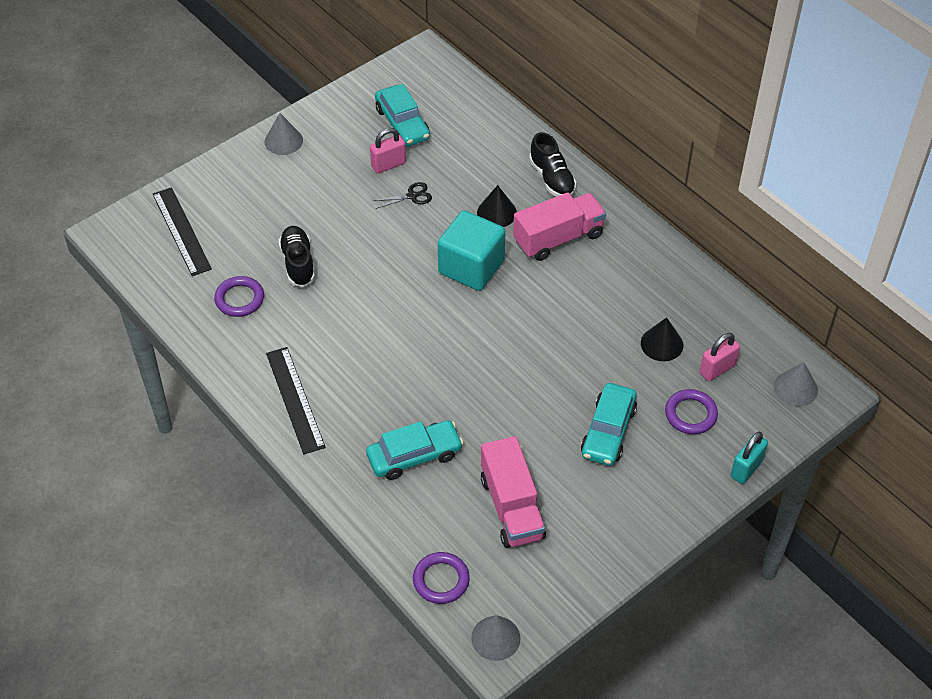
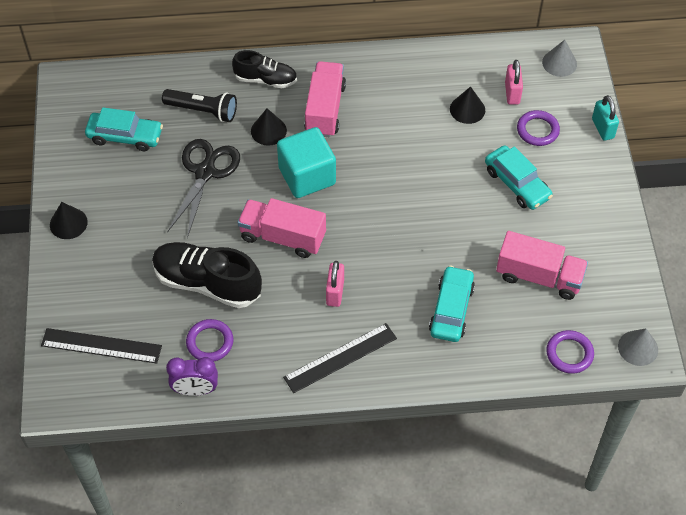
camera: 55 degrees left, 5 degrees up
(185, 316) = (195, 390): none -> purple clock
(283, 141) = (68, 223): grey cone -> black cone
(294, 399) = (340, 358): black ruler -> black ruler turned 45 degrees counterclockwise
(298, 263) = (207, 283): black shoe -> black shoe, size x1.64
(388, 165) = (159, 169): pink padlock -> pink padlock (335, 292)
(389, 287) = (282, 237): none -> pink truck
(412, 196) = (205, 172): black scissors -> black scissors, size x2.17
(476, 157) = (203, 111): none -> black flashlight

